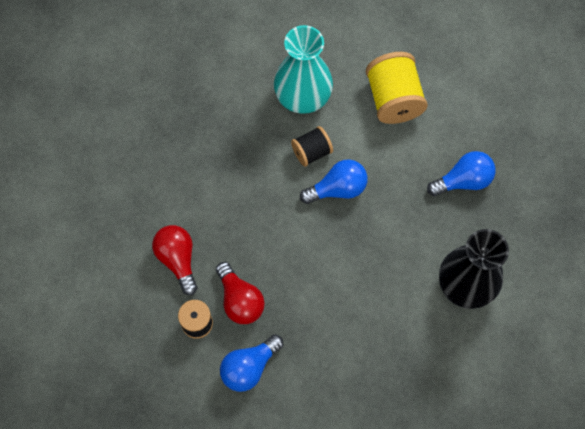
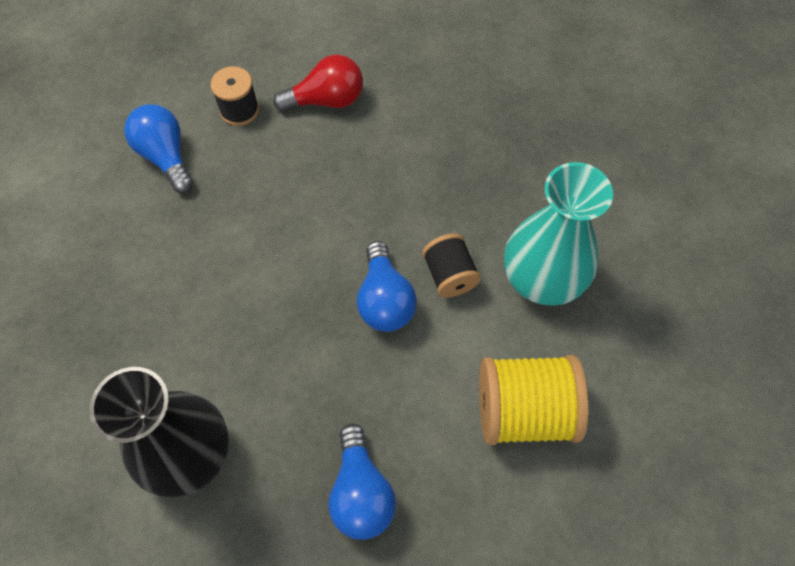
camera: 100 degrees right, 5 degrees down
(240, 300) = (254, 158): red light bulb -> none

